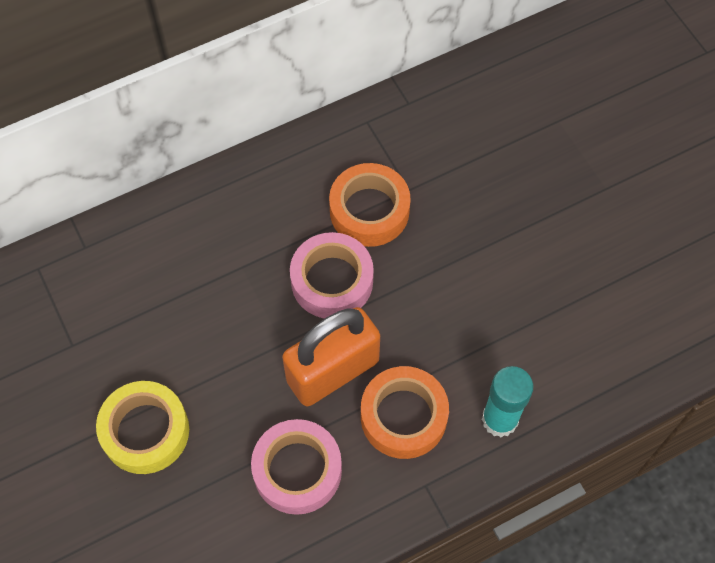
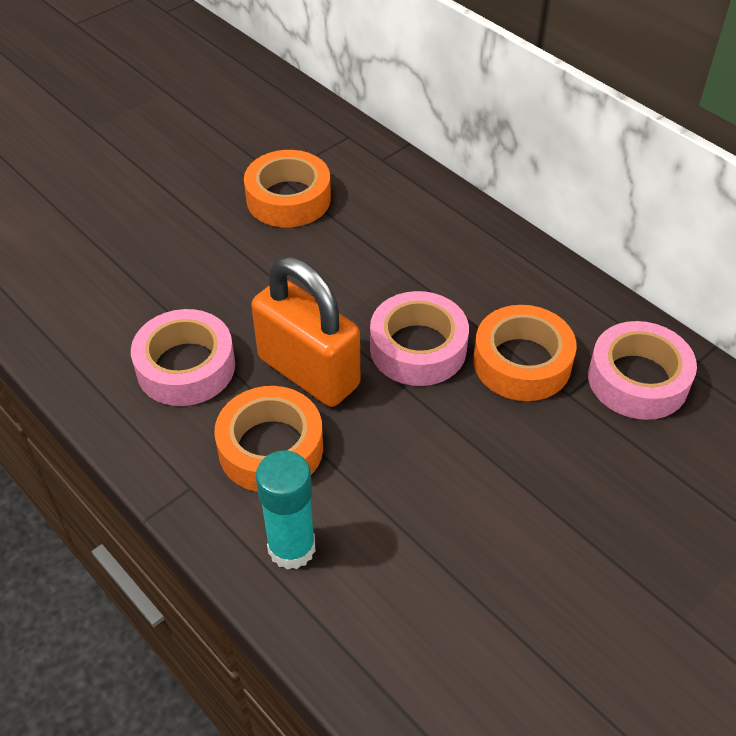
camera: 75 degrees right, 15 degrees down
(110, 342) = (288, 198): none -> orange tape
(145, 431) = (203, 244): yellow tape -> none
(409, 139) = (638, 379): none -> pink tape

